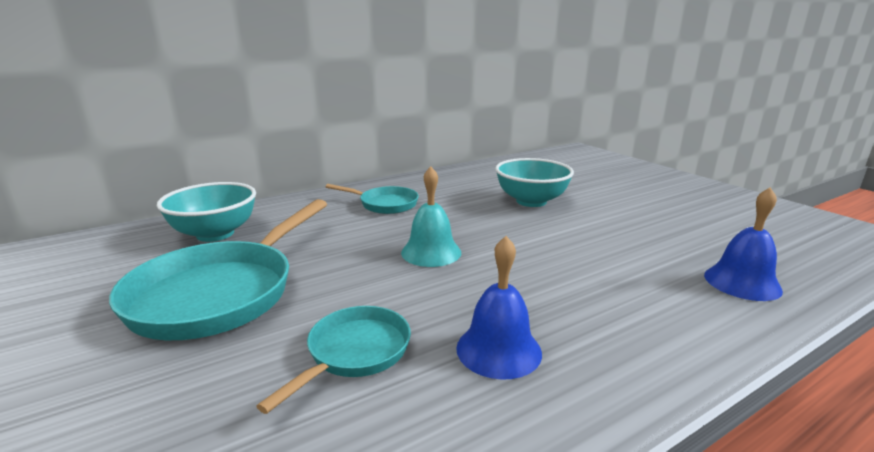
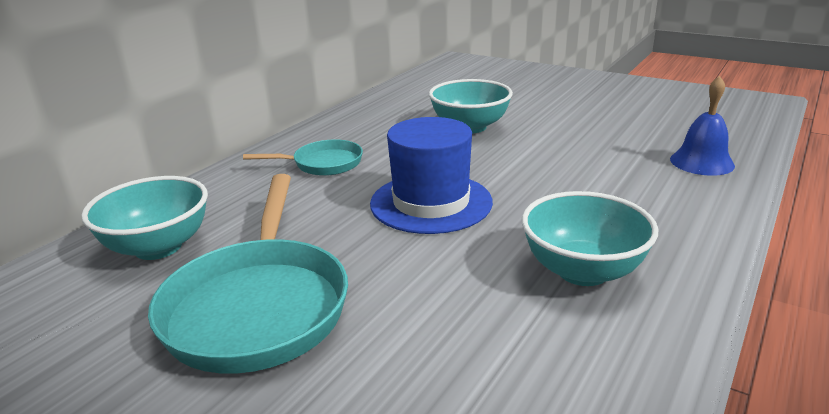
camera: 25 degrees left, 5 degrees up
(354, 353) = (468, 314): turquoise pan -> none
(431, 252) = (431, 203): turquoise bell -> blue hat
(498, 350) = (582, 271): blue bell -> turquoise bowl

